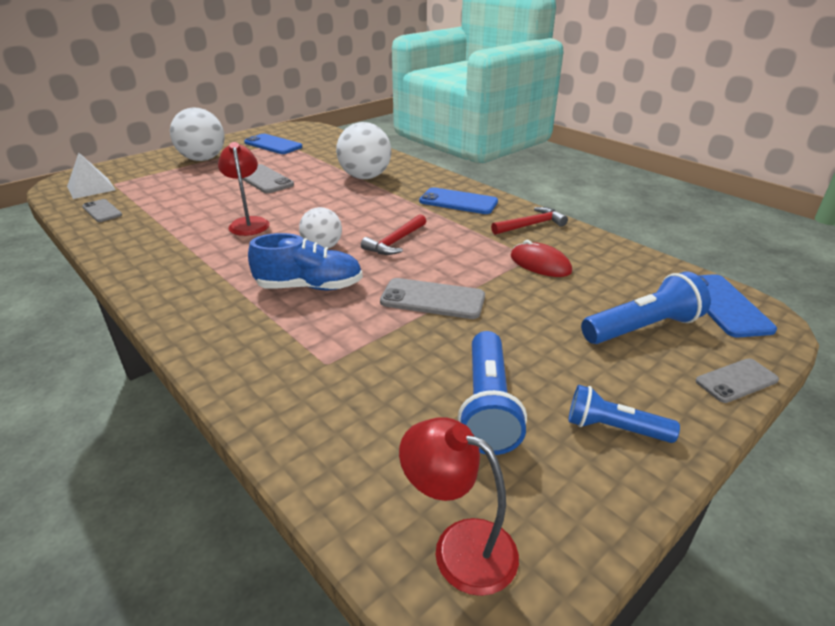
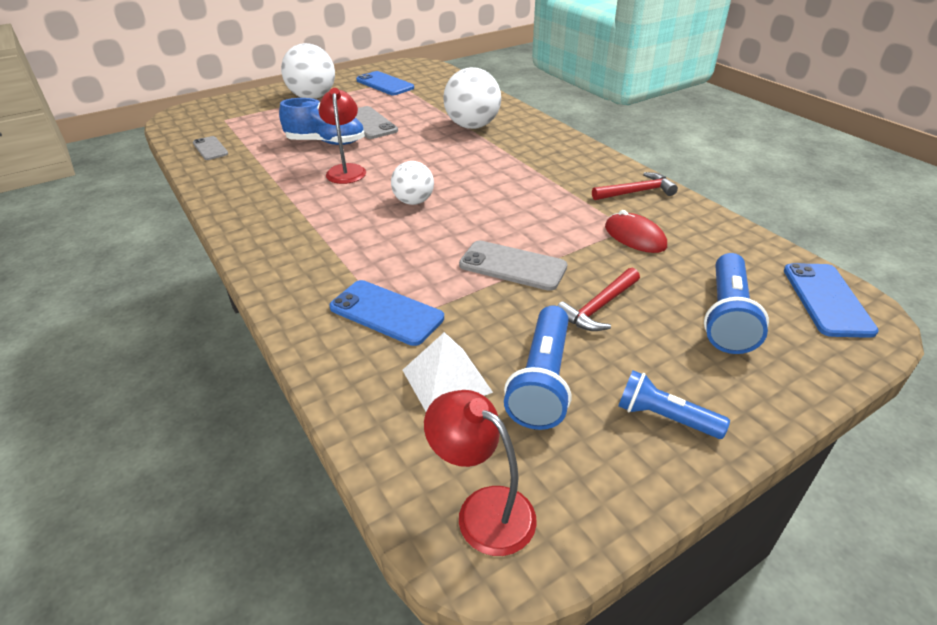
camera: 10 degrees right, 5 degrees up
(91, 188) = (203, 123): white pyramid -> white pyramid (446, 380)
(309, 287) = (393, 242): blue shoe -> blue shoe (326, 142)
(395, 242) = (488, 201): red hammer -> red hammer (598, 307)
(458, 202) = (564, 160): blue phone -> blue phone (386, 313)
(642, 328) = (726, 316): blue flashlight -> blue flashlight turned 120 degrees clockwise
(736, 381) = (813, 383): grey phone -> none

